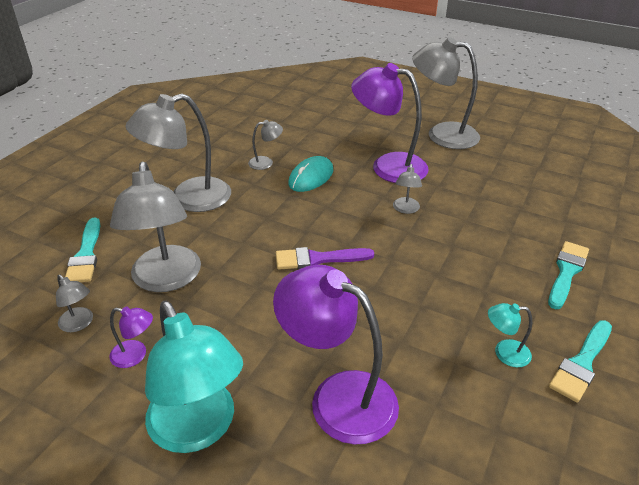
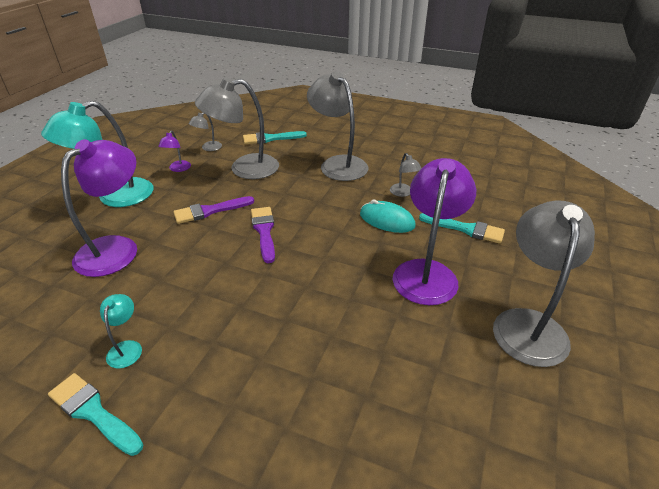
camera: 85 degrees right, 0 degrees up
(266, 308) = (210, 211): none -> purple brush
(405, 209) = (344, 285): grey lamp -> none
(566, 272) = (234, 428): turquoise brush -> turquoise brush (465, 229)

